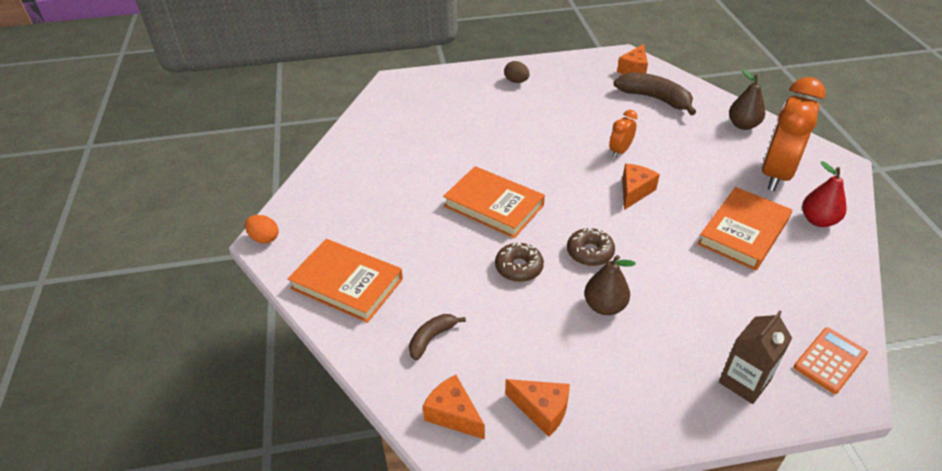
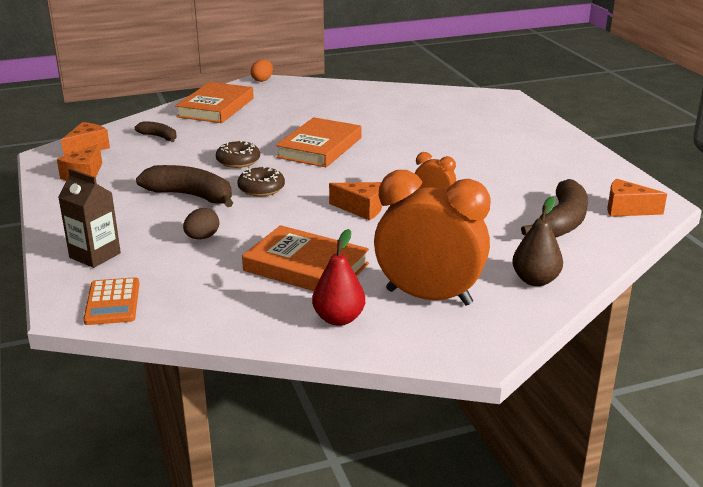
camera: 80 degrees right, 15 degrees down
(516, 81) = (544, 146): brown egg -> brown egg (202, 237)
(604, 306) = (191, 196): brown pear -> brown banana
(830, 360) = (112, 302): orange calculator -> orange calculator turned 45 degrees clockwise

